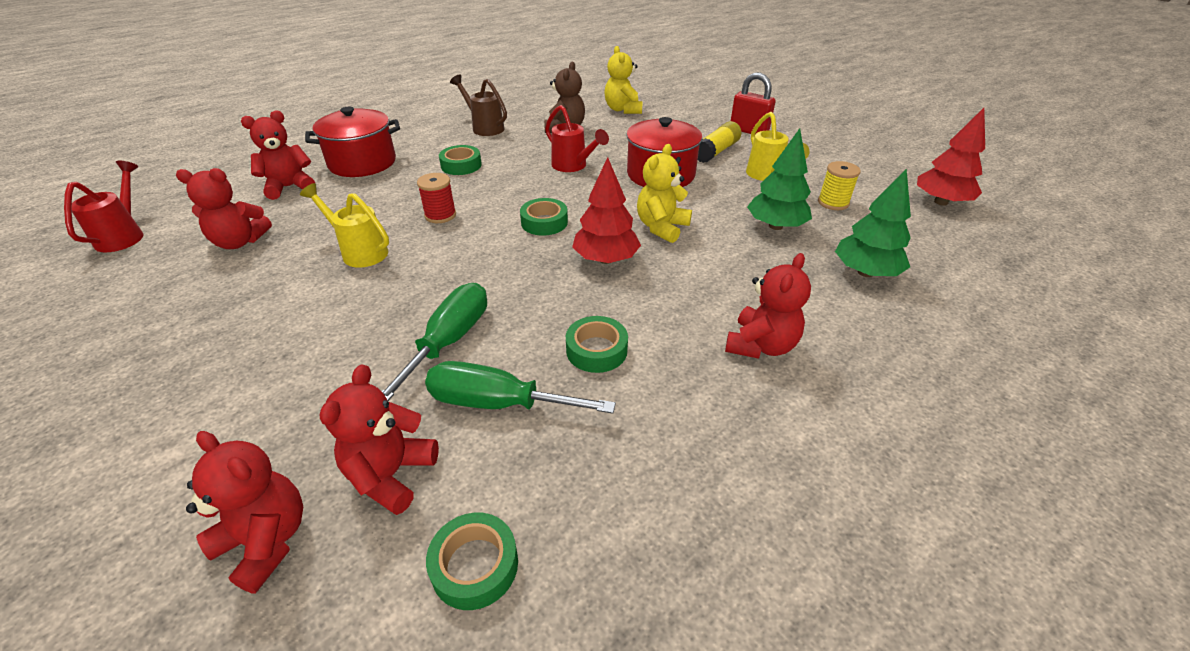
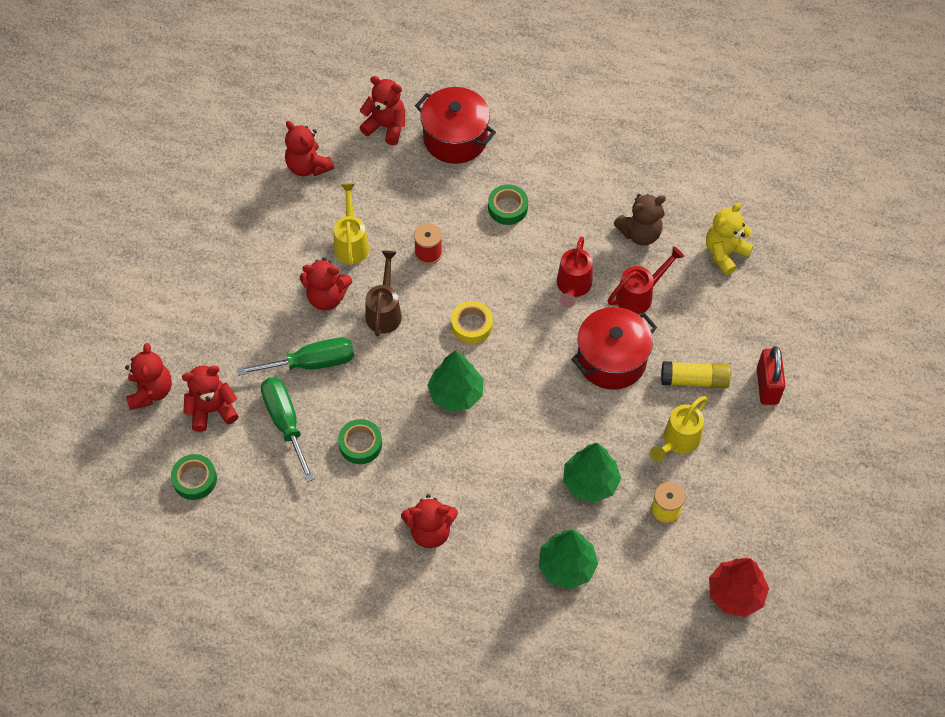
camera: 55 degrees right, 20 degrees up
(124, 235) = (265, 97): red watering can -> red watering can (640, 295)
(390, 293) = (326, 297): none -> red teddy bear
(484, 127) = (587, 170): brown watering can -> brown watering can (384, 311)
(544, 222) = (472, 325): green tape -> yellow tape
(606, 259) = (456, 393): red tree -> green tree
(661, 227) = (526, 405): yellow teddy bear -> none

